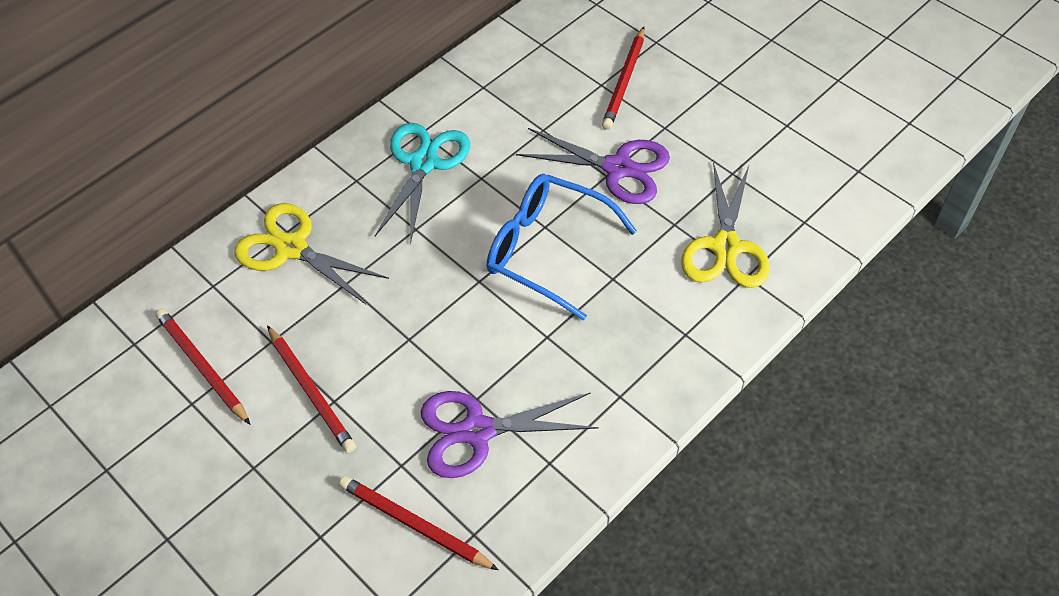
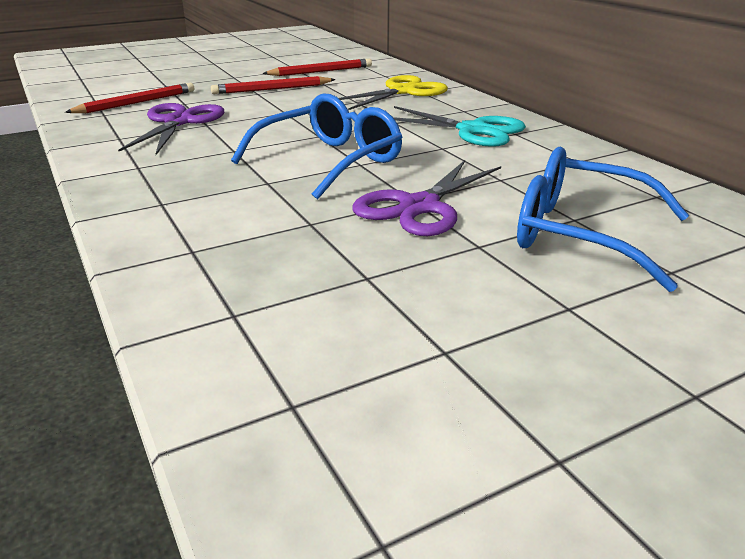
camera: 105 degrees right, 25 degrees down
(624, 81) = (579, 234): red pencil -> blue glasses
(725, 247) = (247, 246): yellow scissors -> none

